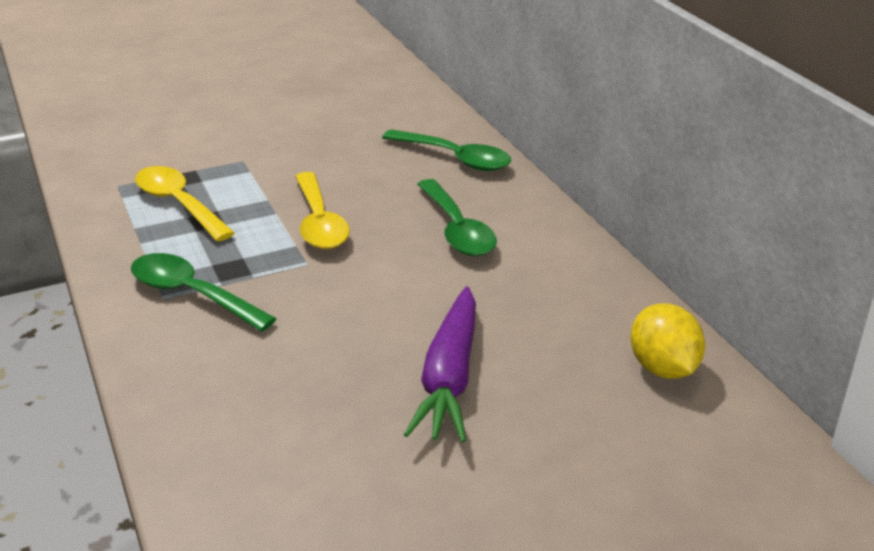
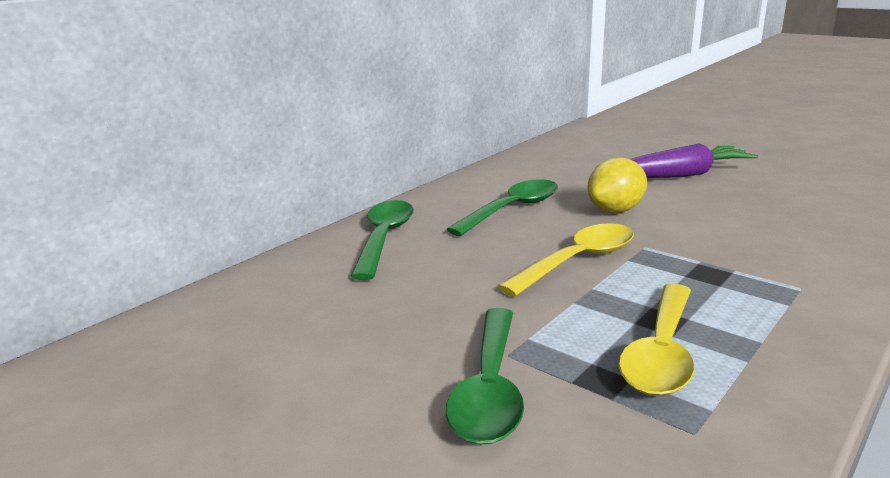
camera: 115 degrees left, 10 degrees down
(192, 294) = (770, 275): green spoon -> green spoon (489, 388)
(663, 368) = (583, 141): yellow lemon -> yellow lemon (615, 210)

